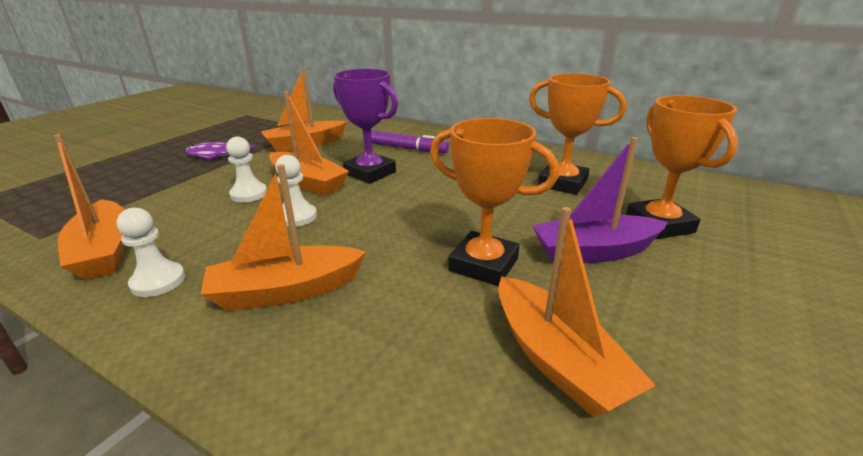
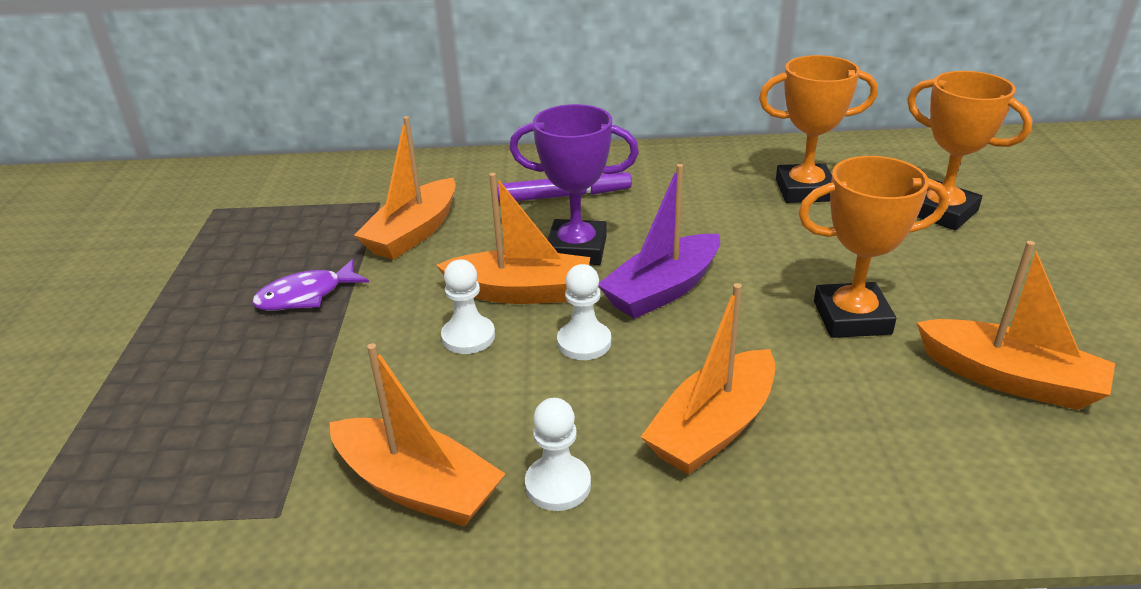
camera: 30 degrees left, 5 degrees up
(594, 252) = (924, 264): purple boat -> purple boat (662, 290)

